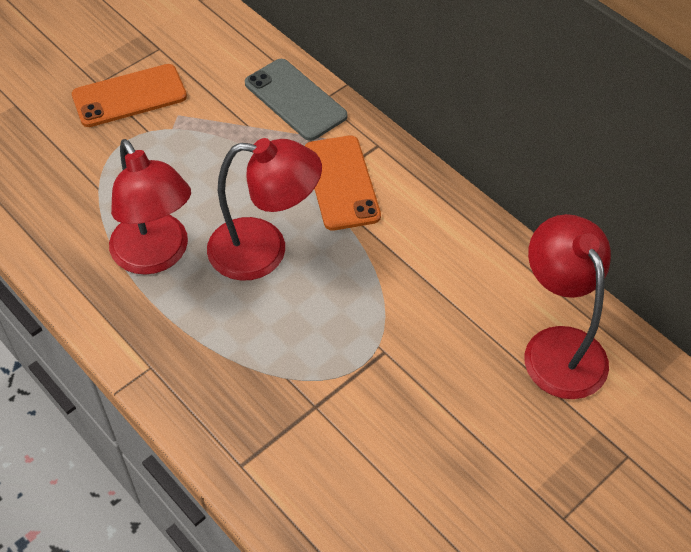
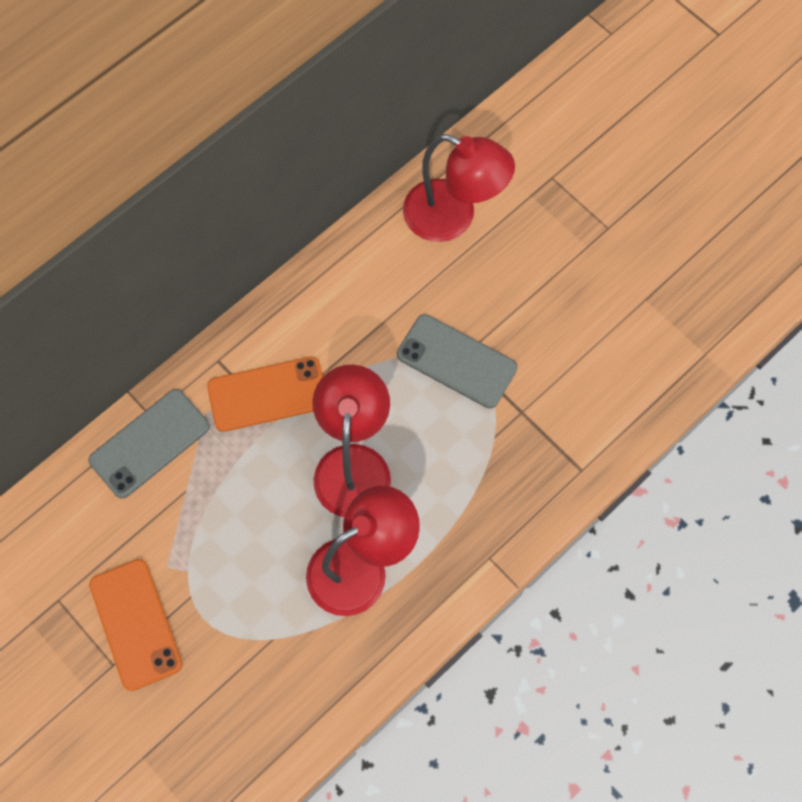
camera: 90 degrees left, 15 degrees up
(377, 344) = (456, 361): none -> grey phone
(558, 346) = (453, 217): red lamp -> red lamp turned 135 degrees counterclockwise

